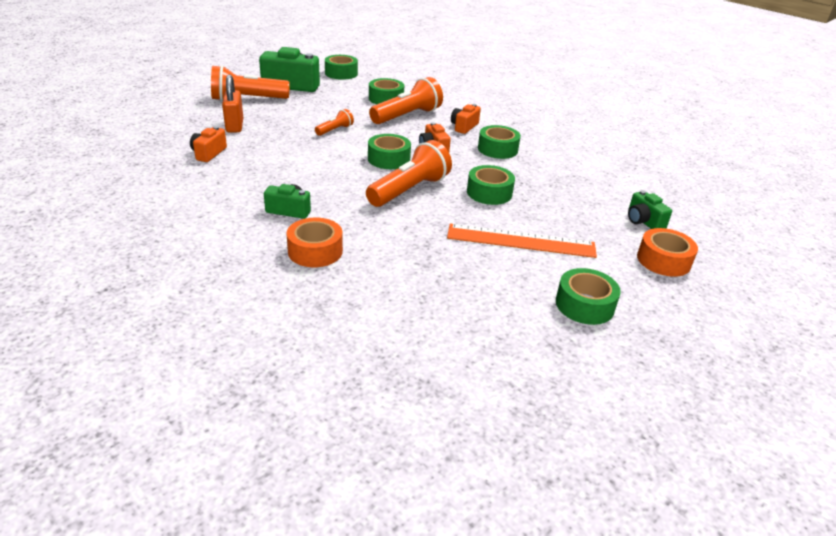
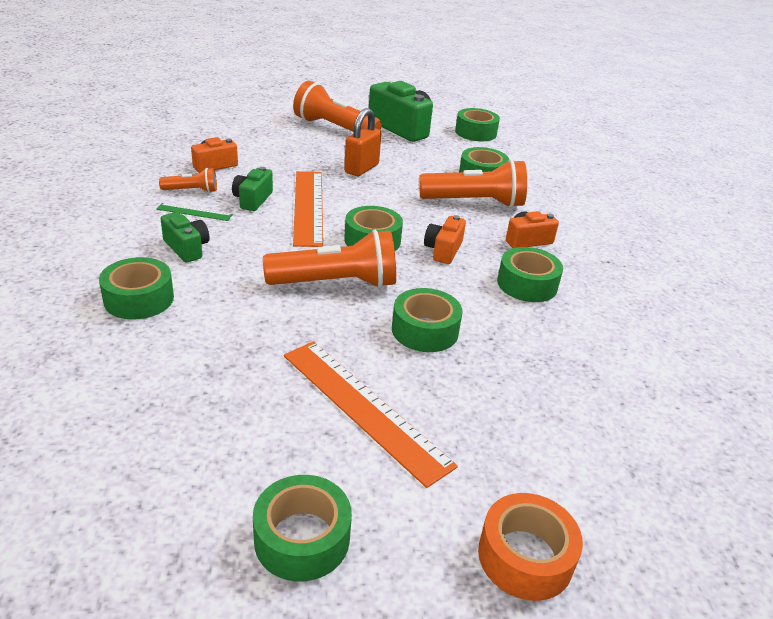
camera: 40 degrees right, 0 degrees up
(234, 126) = (279, 149): orange padlock -> orange padlock (361, 168)
(252, 188) = (194, 212): none -> green ruler
(315, 251) = (139, 299): orange tape -> green tape
(319, 155) = (308, 207): none -> orange ruler
(335, 130) = (367, 188): orange flashlight -> orange flashlight (192, 191)
(643, 221) = (589, 482): green camera -> green camera (252, 200)

